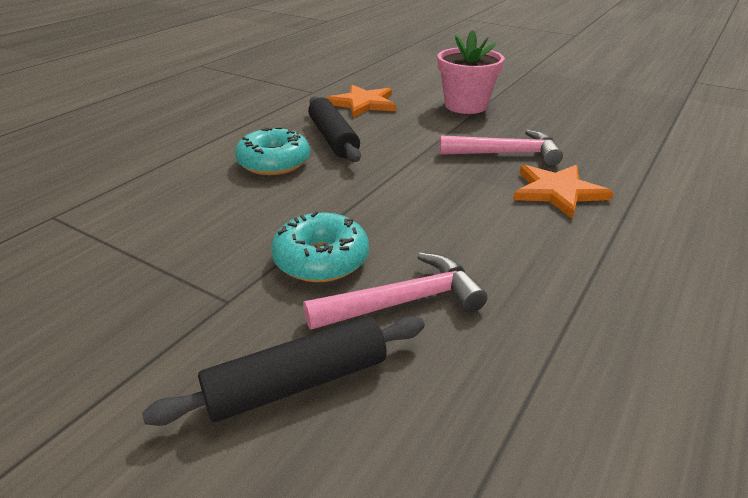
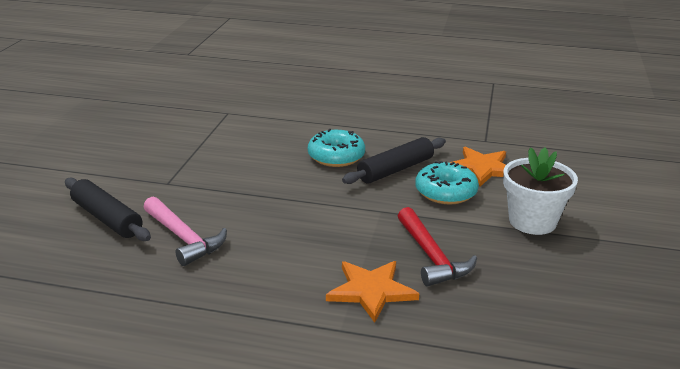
camera: 70 degrees right, 5 degrees down
(321, 260) = (218, 202): turquoise donut -> turquoise donut (445, 192)
(466, 105) = (532, 221): pink flower pot -> white flower pot
(506, 154) = (431, 256): pink hammer -> red hammer

